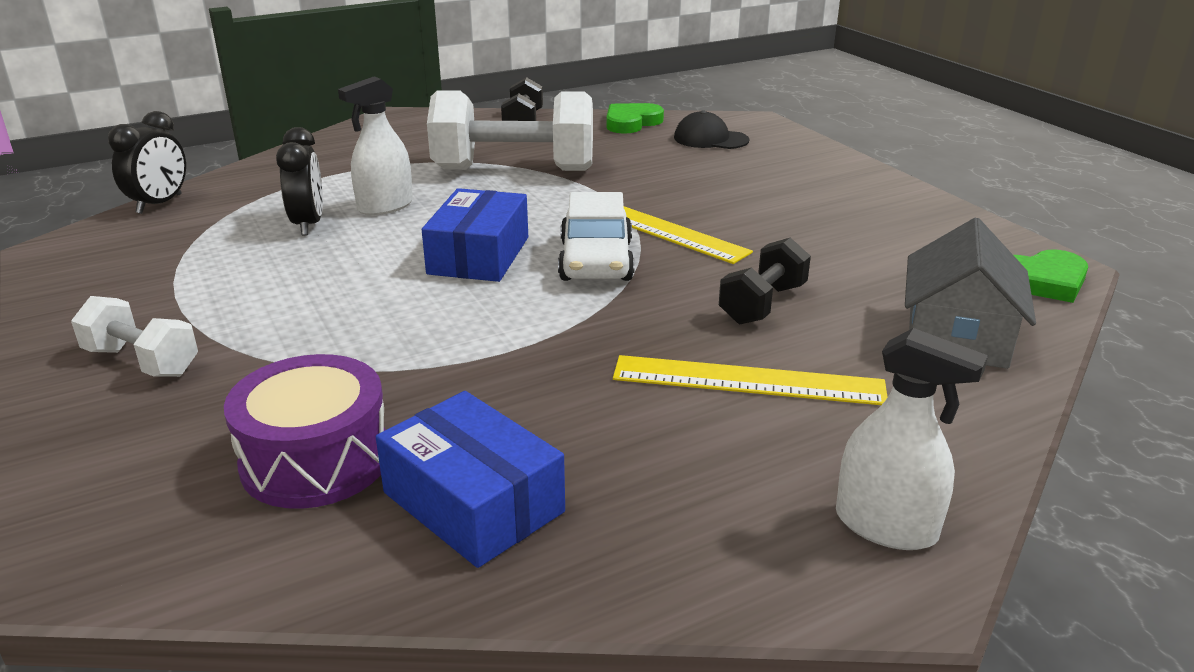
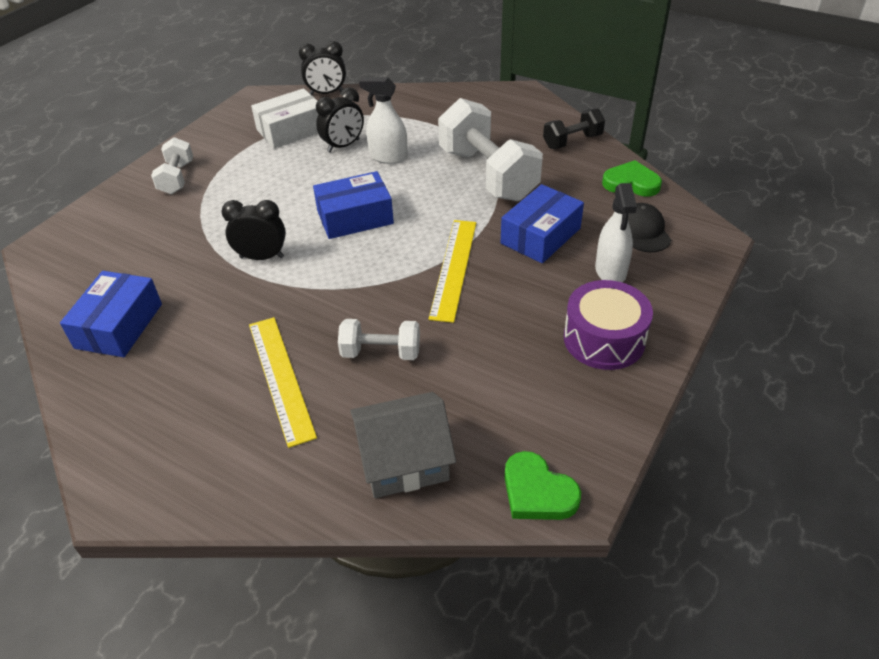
camera: 60 degrees right, 15 degrees up
(198, 246) = (291, 130): none -> white box
(316, 460) = (128, 265): purple drum -> purple drum (604, 339)
(470, 336) = (262, 257): none -> black clock
(596, 261) = (384, 262): white car -> none
(659, 177) = (540, 236): none -> blue box
(763, 304) = (381, 352): black dumbbell -> white dumbbell
(886, 526) = (163, 479): white spray bottle -> white spray bottle (610, 271)

